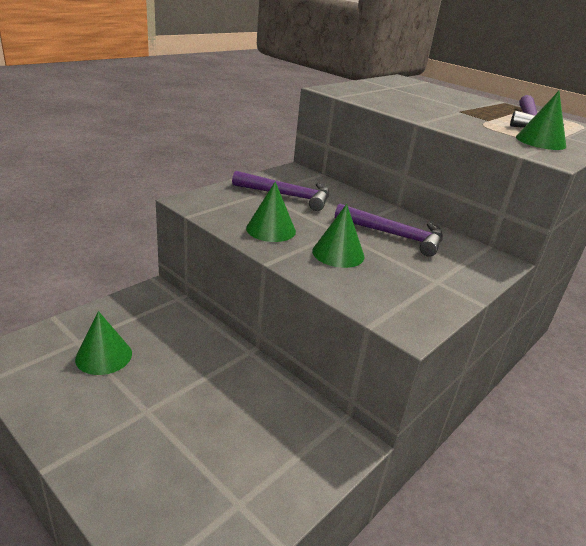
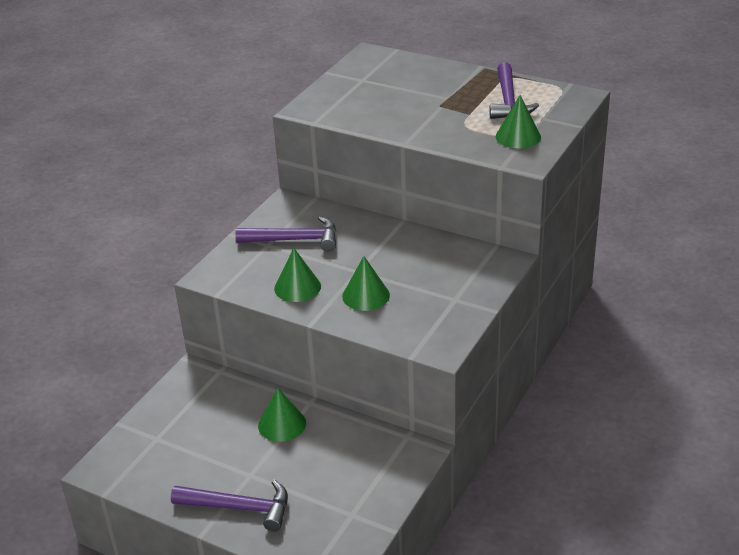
camera: 10 degrees left, 5 degrees up
(104, 356) = (187, 443): green cone -> green cone (282, 424)
(394, 235) = (409, 259): purple hammer -> purple hammer (239, 508)

